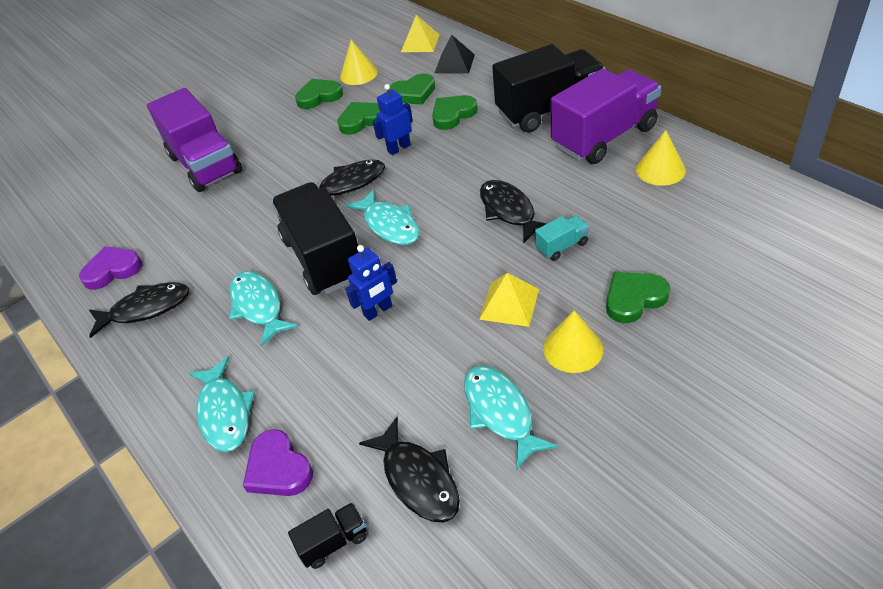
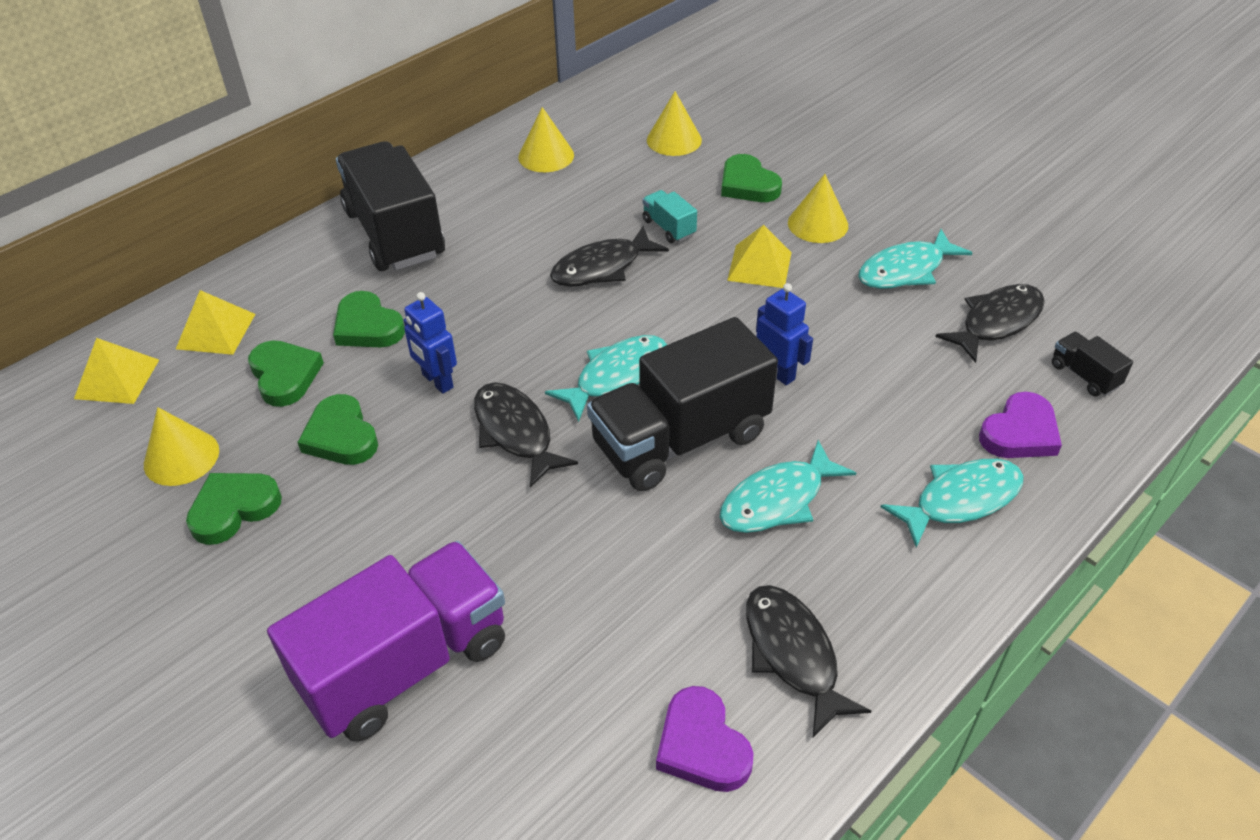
camera: 100 degrees left, 0 degrees up
(319, 96) = (234, 509): green heart -> green heart turned 75 degrees clockwise
(454, 63) = (216, 331): black pyramid -> yellow pyramid
(604, 137) = (471, 191): purple truck -> none
(703, 246) = (674, 140): none -> yellow cone

